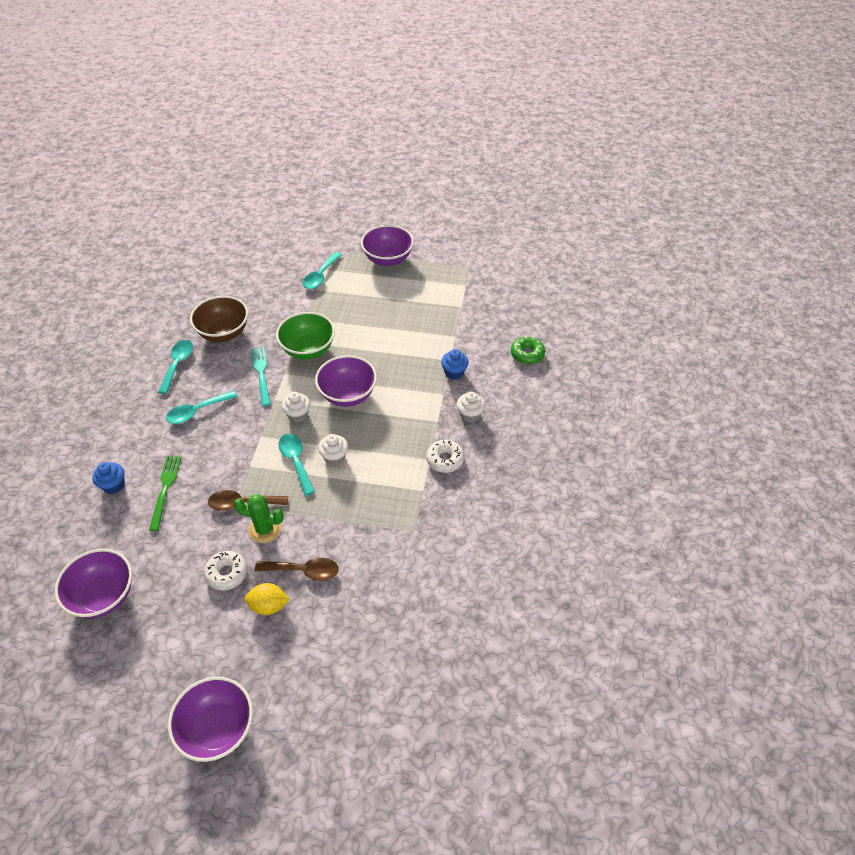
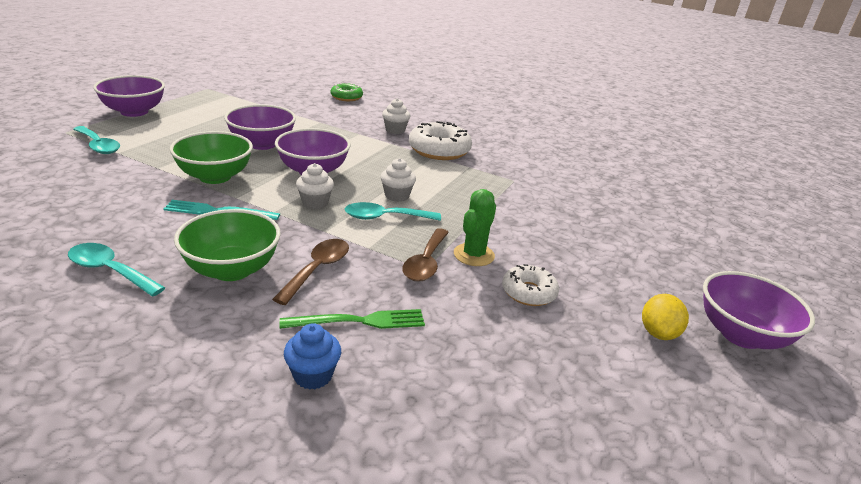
camera: 75 degrees left, 20 degrees down
(103, 596) = (535, 415): purple bowl -> purple bowl (262, 144)
(165, 489) = (359, 321): green fork -> green fork turned 150 degrees clockwise
(197, 411) = (232, 269): turquoise spoon -> green bowl
(224, 333) = (99, 222): brown bowl -> none
(269, 605) = (581, 272): yellow lemon -> yellow lemon (658, 333)
(303, 571) = (541, 242): brown spoon -> brown spoon (317, 270)
(445, 459) = (439, 150): white donut -> white donut, size x1.65
(454, 372) = (337, 124): blue cupcake -> none

